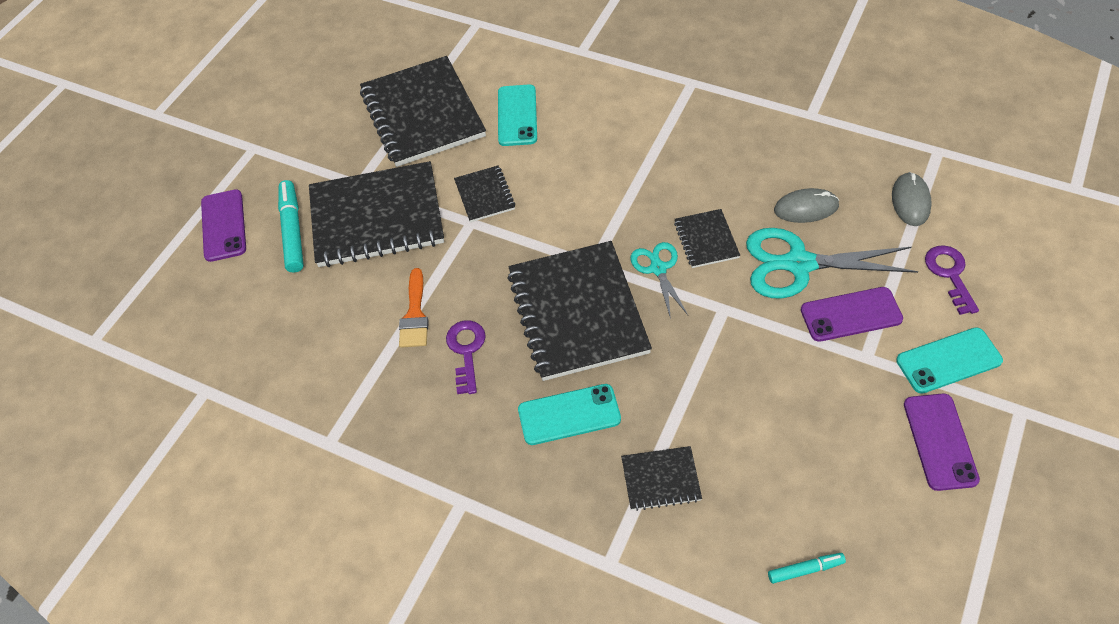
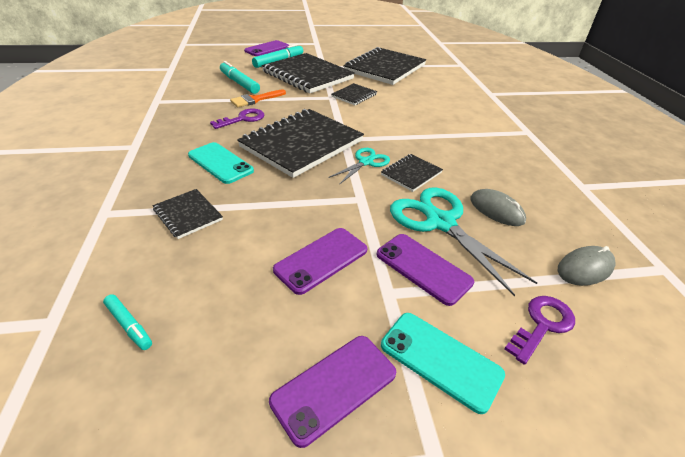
camera: 50 degrees right, 15 degrees down
(341, 314) = (239, 83): none -> turquoise marker
(517, 115) = (418, 89): turquoise phone -> none
(798, 387) = (321, 260): none -> purple phone

